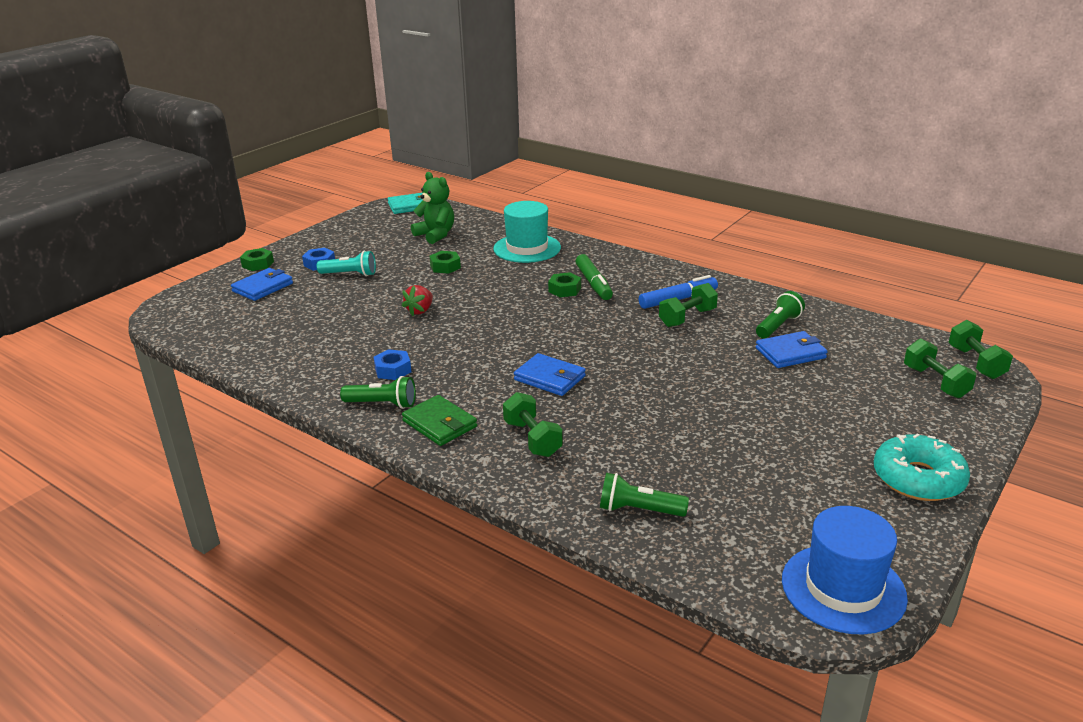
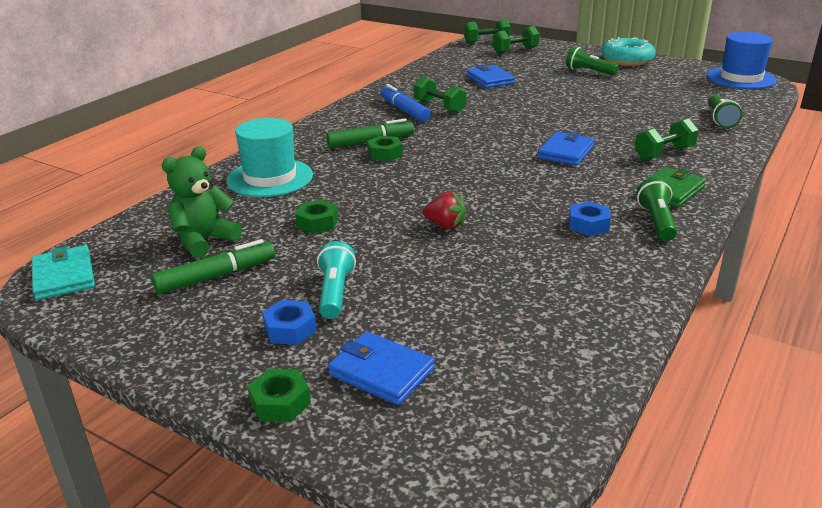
camera: 95 degrees left, 0 degrees up
(388, 241) = (216, 276): none -> green marker
(778, 326) = (447, 81): green flashlight -> green flashlight (589, 72)

